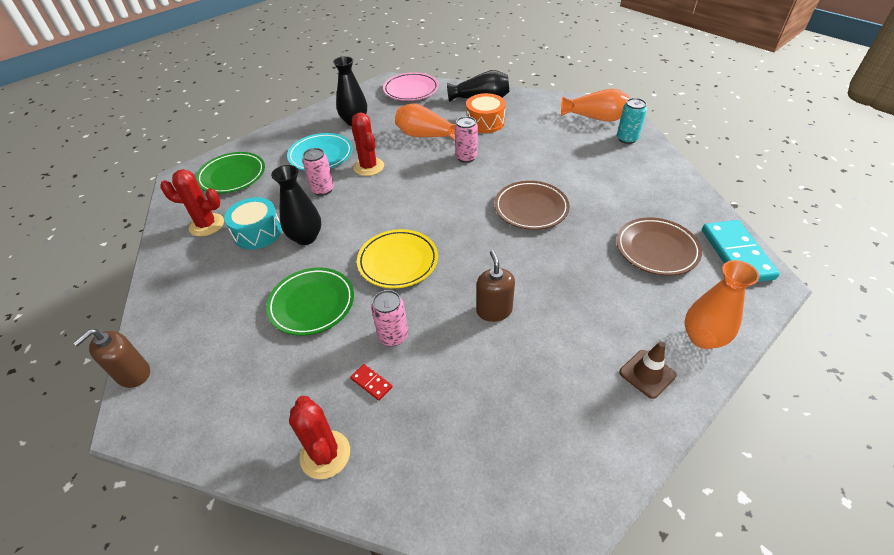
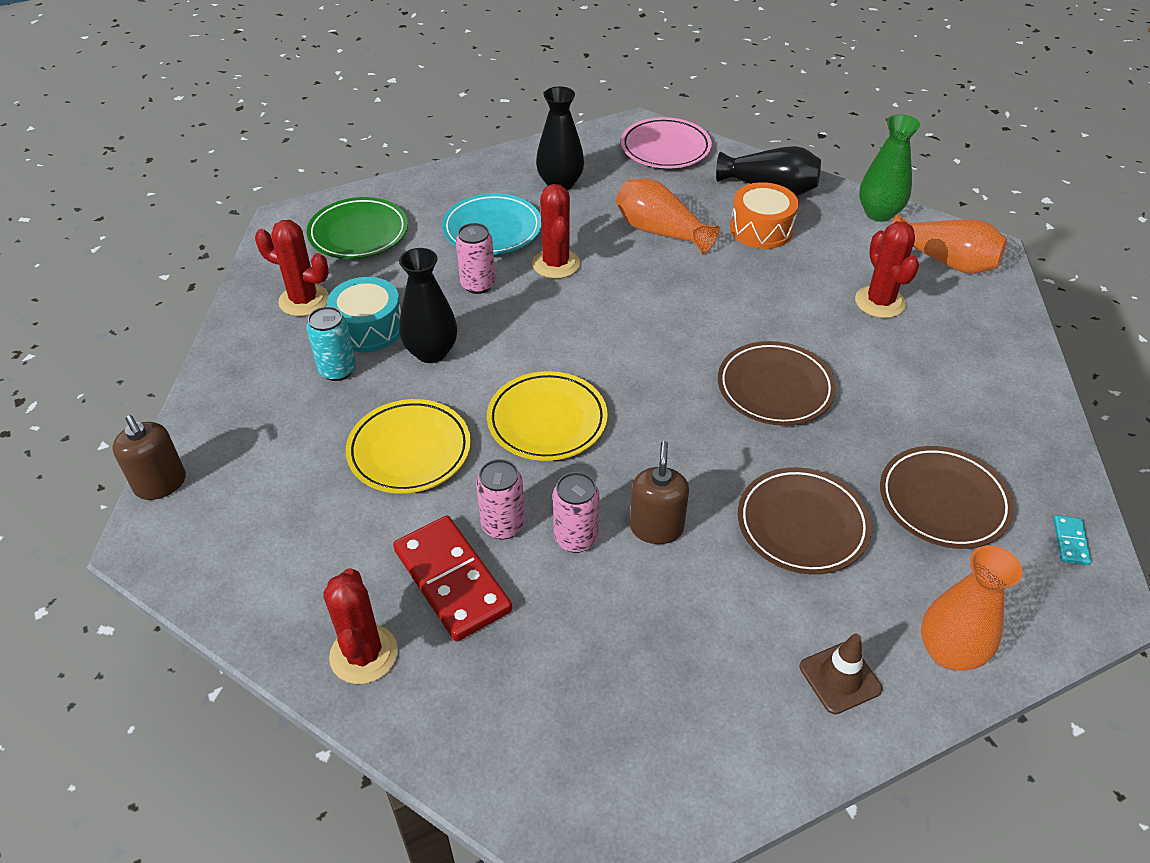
camera: 15 degrees right, 0 degrees up
(133, 374) = (160, 484): brown soap dispenser -> brown soap dispenser turned 90 degrees counterclockwise
(312, 304) = (409, 451): green plate -> yellow plate
(371, 383) = (452, 580): red domino -> red domino, size x2.32
(466, 157) = (708, 282): pink can -> pink can (576, 538)
(547, 100) = (879, 213): none -> green vase
(569, 147) = (880, 302): none -> red cactus
(582, 285) = (802, 525): none -> brown plate
(627, 139) = (982, 309): turquoise can -> turquoise can (337, 370)
(736, 254) = (1070, 542): turquoise domino -> turquoise domino, size x0.43

